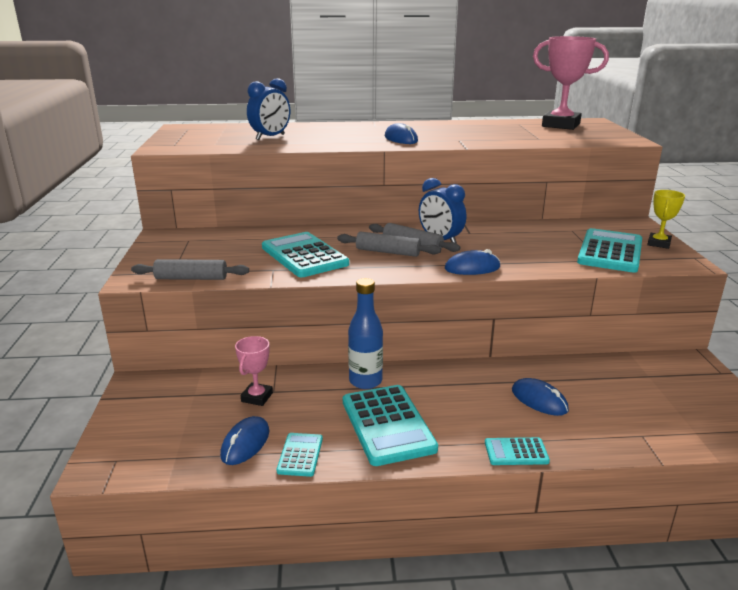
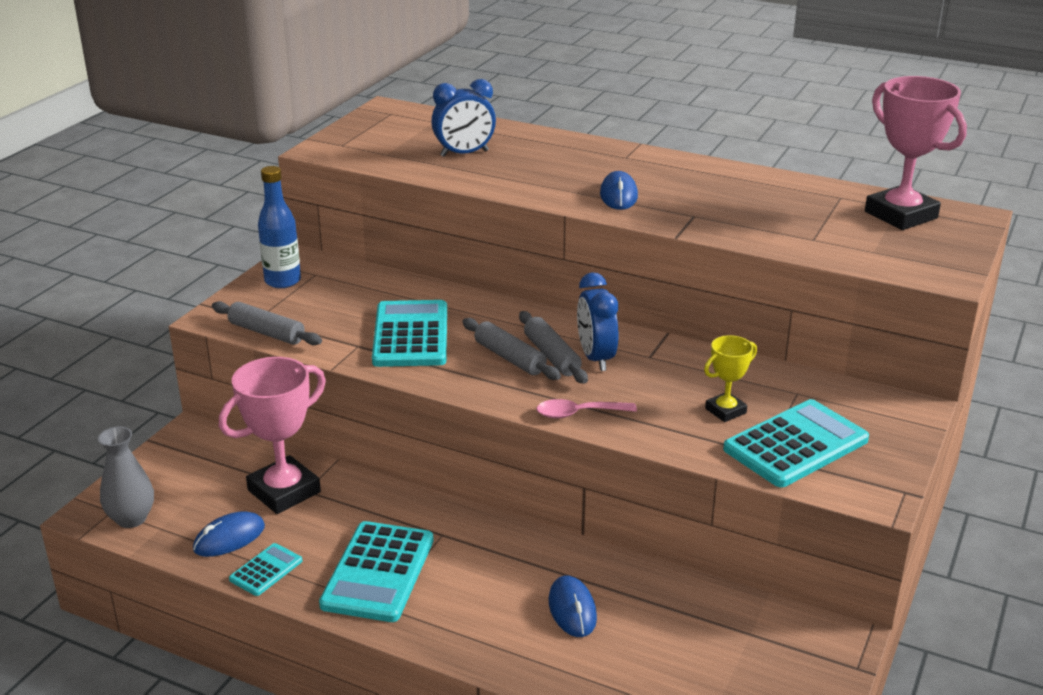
camera: 30 degrees right, 5 degrees up
(141, 459) = (131, 518): none -> grey vase
(257, 397) = (284, 491): pink trophy -> pink trophy, size x1.89
(365, 381) = (408, 513): blue bottle -> blue bottle (283, 281)
(472, 268) = (579, 413): blue mouse -> pink spoon
(516, 452) = (474, 655): turquoise calculator -> none
(659, 243) = (889, 453): yellow trophy -> yellow trophy (725, 411)

